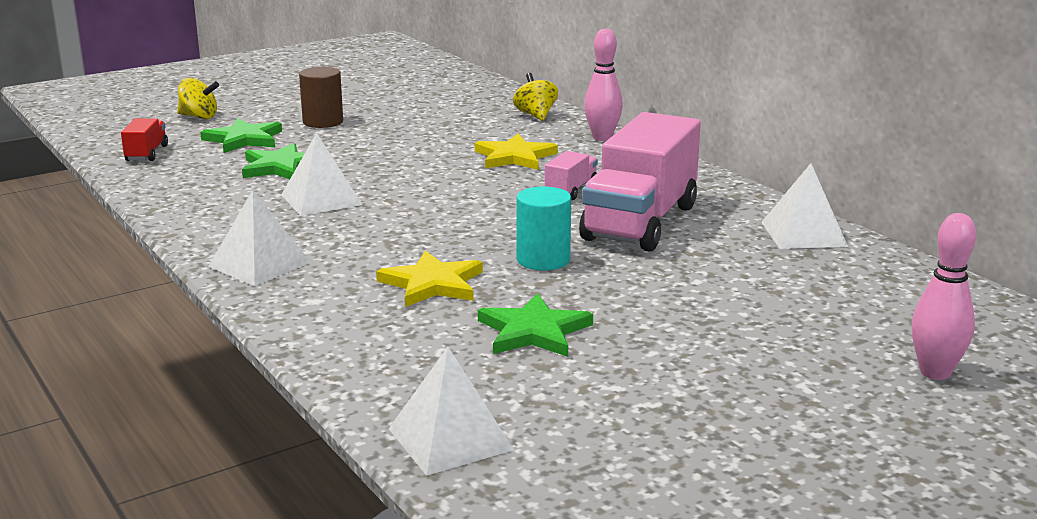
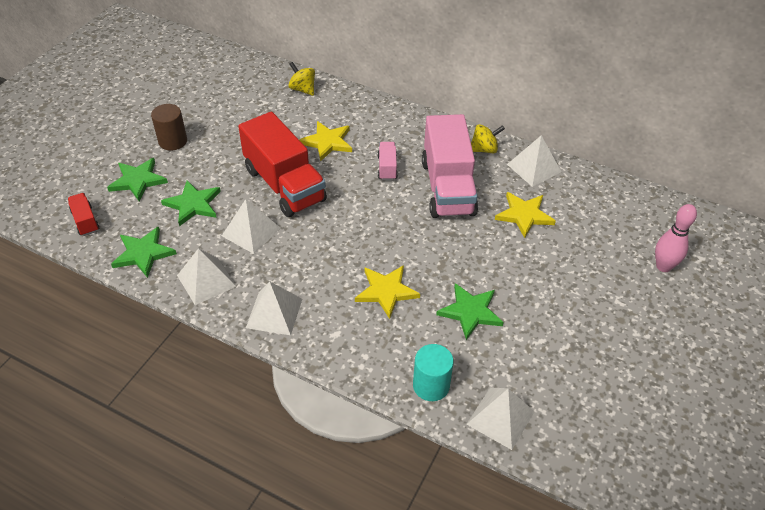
camera: 30 degrees left, 25 degrees up
(174, 187) = (143, 253): none -> green star
(199, 117) = (79, 163): yellow spinning top -> yellow spinning top (484, 149)
(215, 221) = (206, 280): none -> white pyramid
(413, 176) = (284, 185): none -> red truck
(543, 260) = (425, 244): turquoise cylinder -> turquoise cylinder (431, 385)
(602, 138) = (361, 103): pink bowling pin -> none
(734, 270) = (524, 215): none -> yellow star

